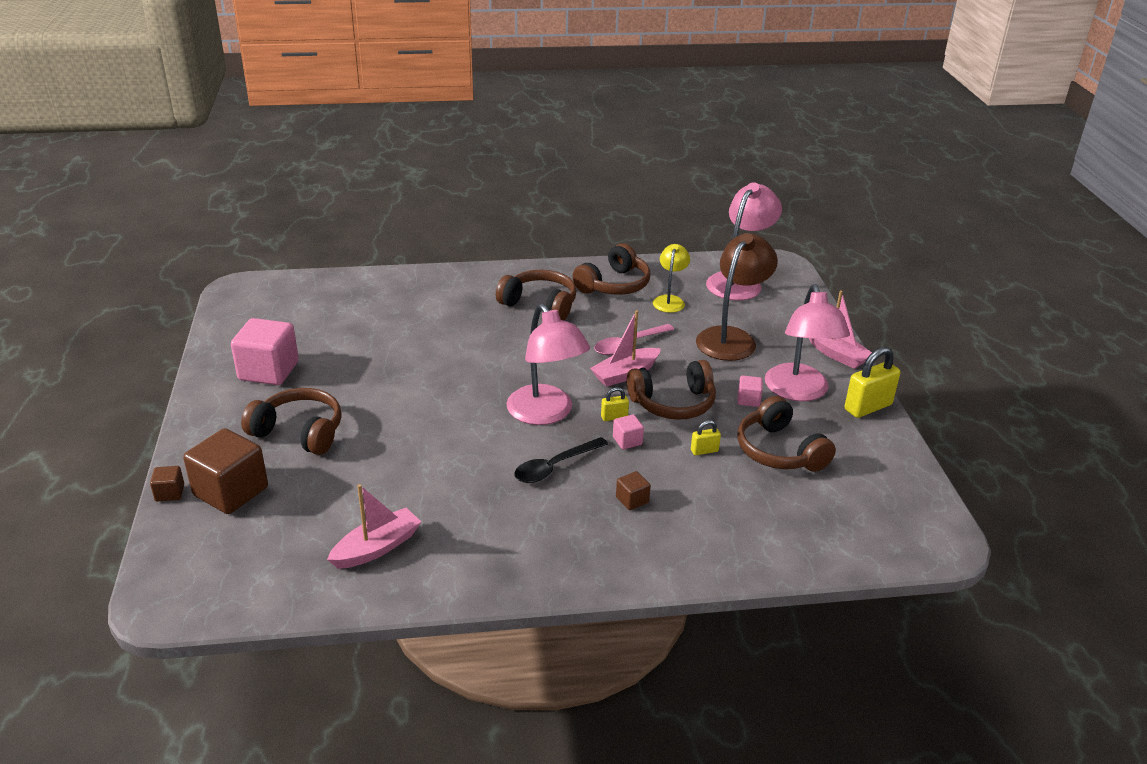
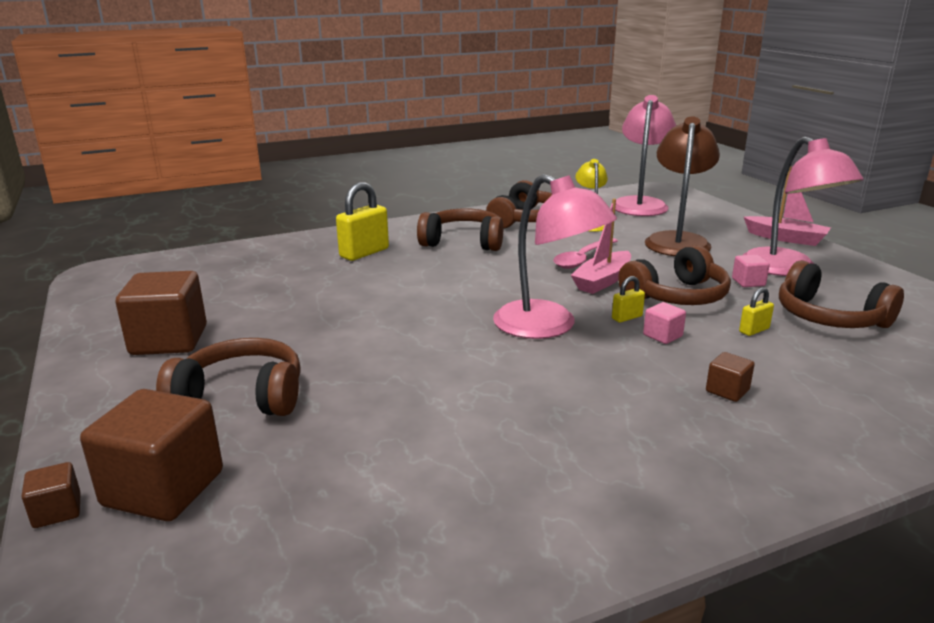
camera: 15 degrees left, 10 degrees down
(268, 371) = (169, 340): pink cube -> brown cube
(377, 548) = (437, 518): pink boat -> none
(554, 467) = (604, 374): black spoon -> none
(868, 407) = (865, 270): yellow padlock -> yellow padlock (364, 253)

